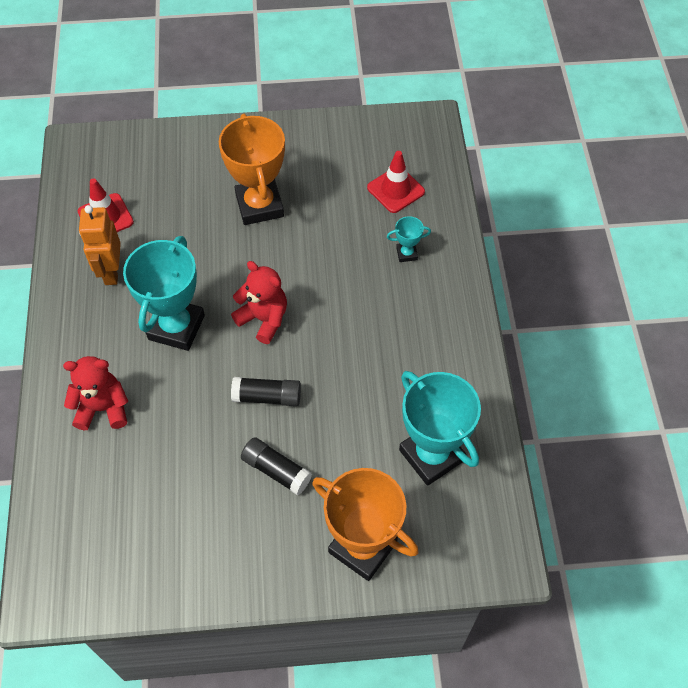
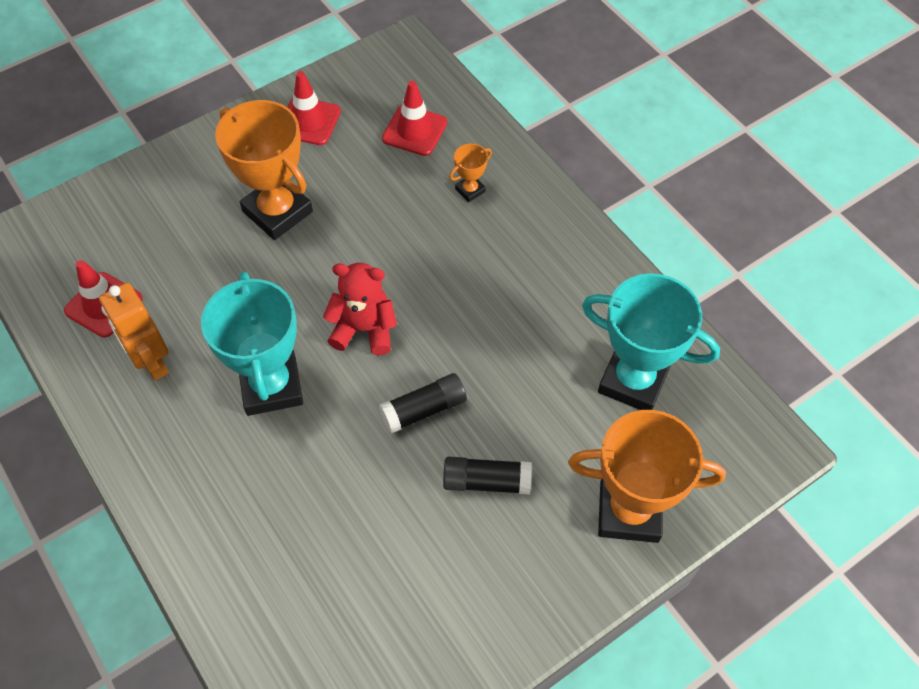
camera: 30 degrees left, 0 degrees up
(103, 408) = (245, 518): red teddy bear -> none
(324, 149) = (309, 121): none -> red traffic cone
(406, 253) = (470, 190): turquoise trophy -> orange trophy

